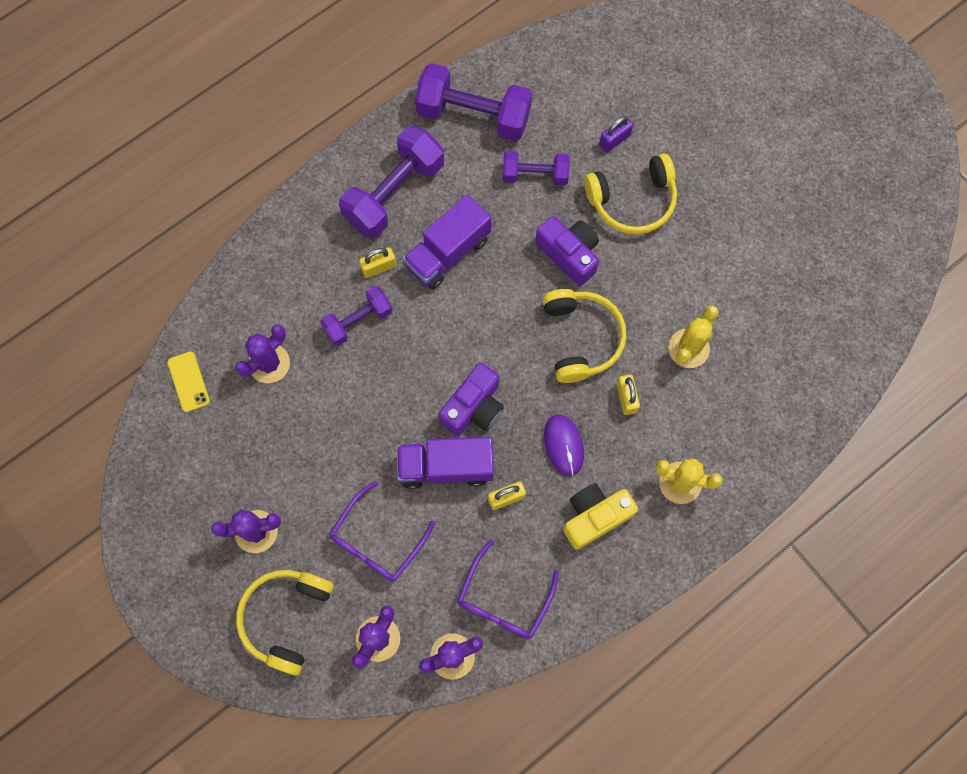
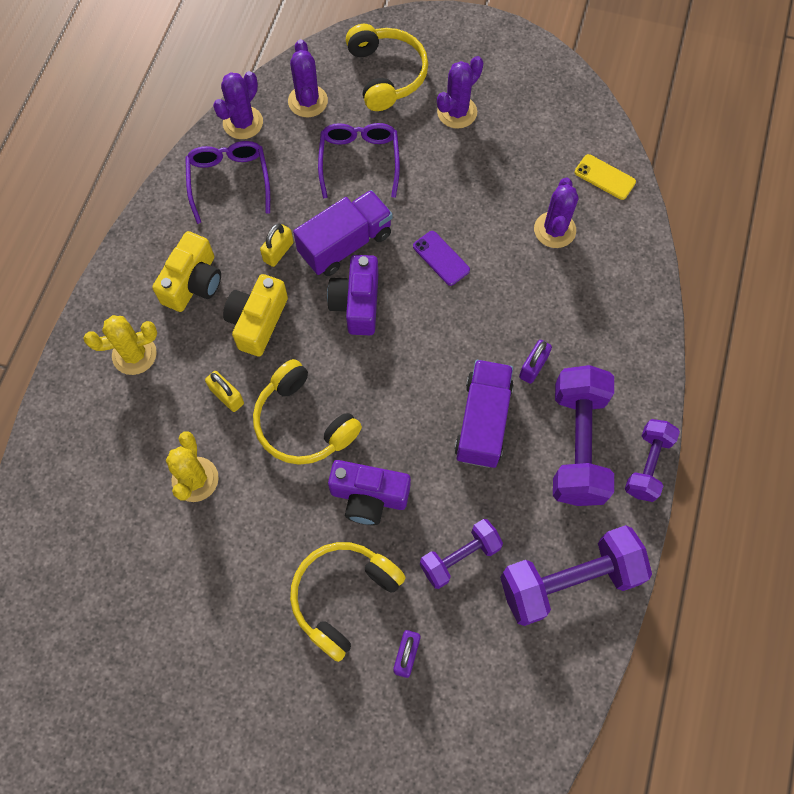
camera: 145 degrees right, 5 degrees down
(358, 321) = (512, 310): purple dumbbell -> purple dumbbell (647, 465)
(378, 401) = (441, 258): none -> purple phone
(379, 267) = (533, 367): yellow padlock -> purple padlock
(563, 445) = (257, 321): purple mouse -> yellow camera

